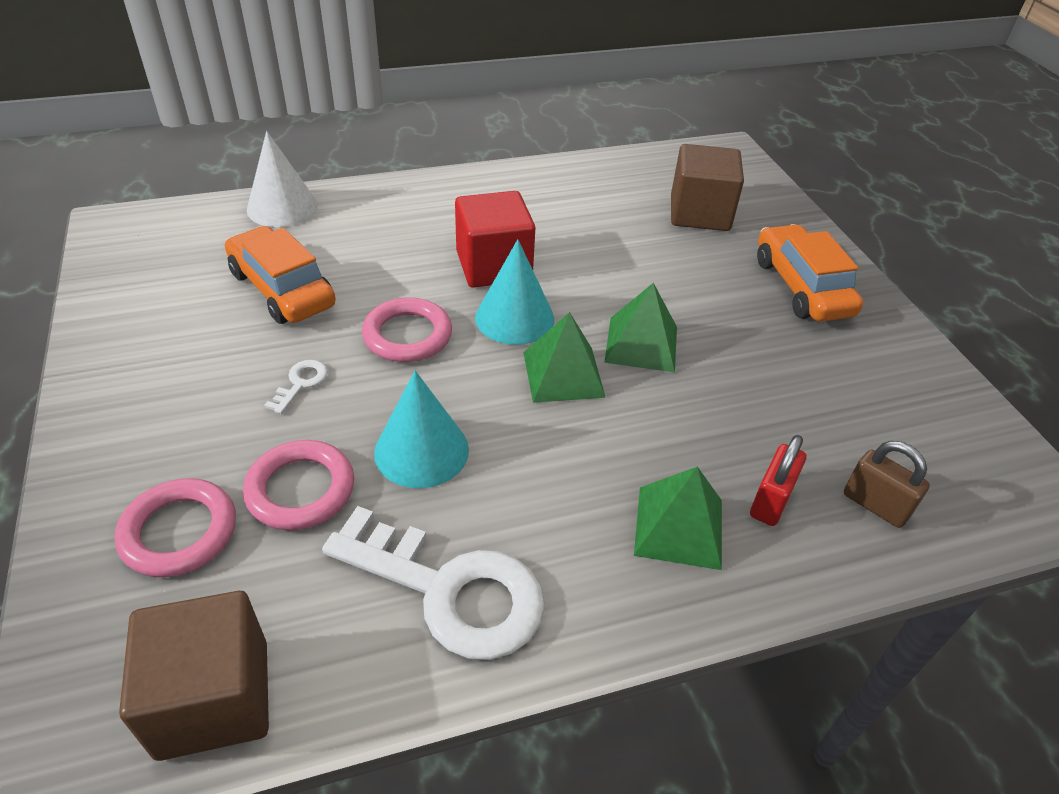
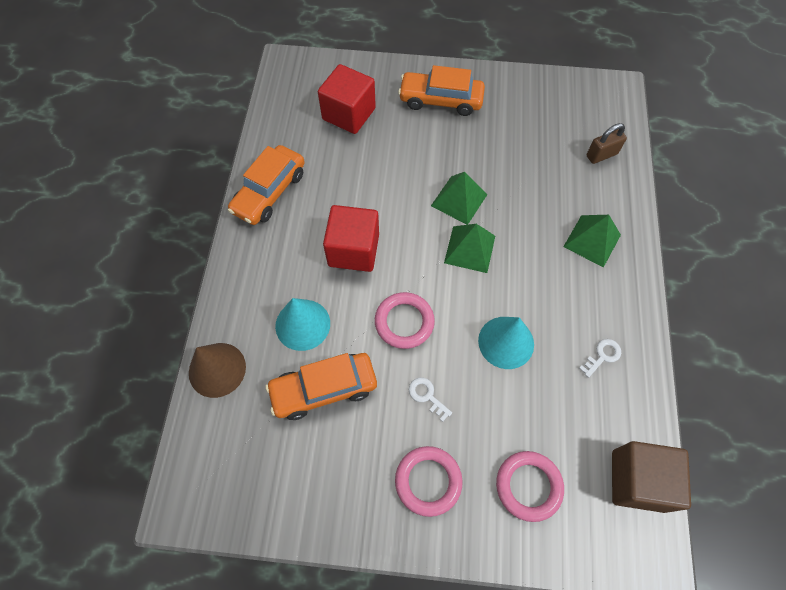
camera: 65 degrees left, 20 degrees up
(282, 207) = (217, 369): white cone -> brown cone
(300, 490) = (516, 414): pink ring -> pink ring (428, 481)
(449, 590) = (602, 356): white key -> white key, size x0.41
(514, 318) = (410, 256): turquoise cone -> turquoise cone (302, 324)
(535, 184) = (269, 192): none -> orange car
(699, 213) = (349, 114): brown cube -> red cube
(771, 501) = (587, 195): red padlock -> none

